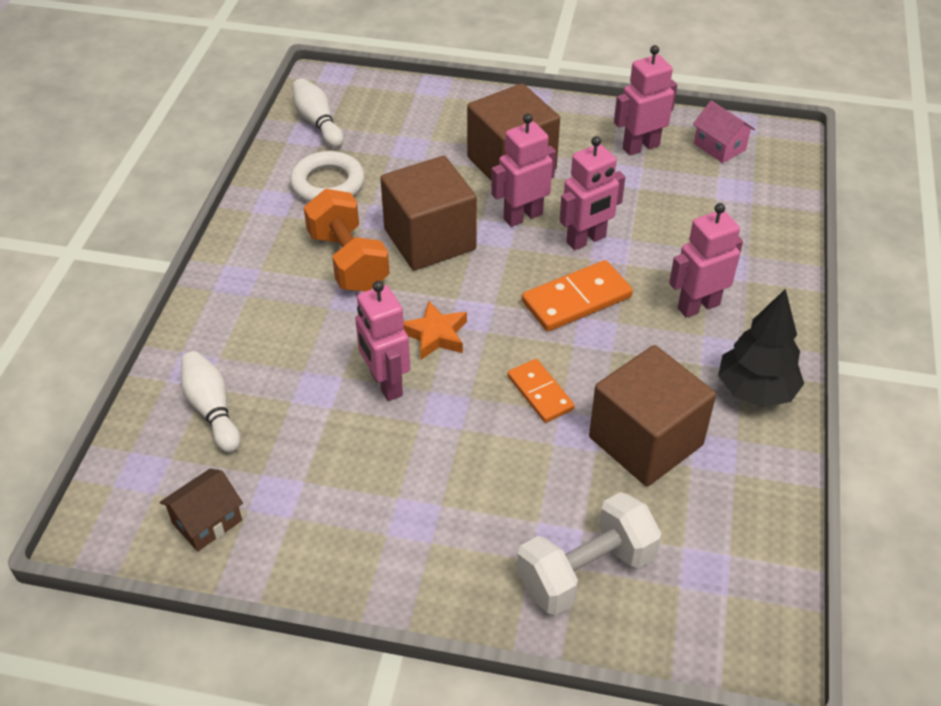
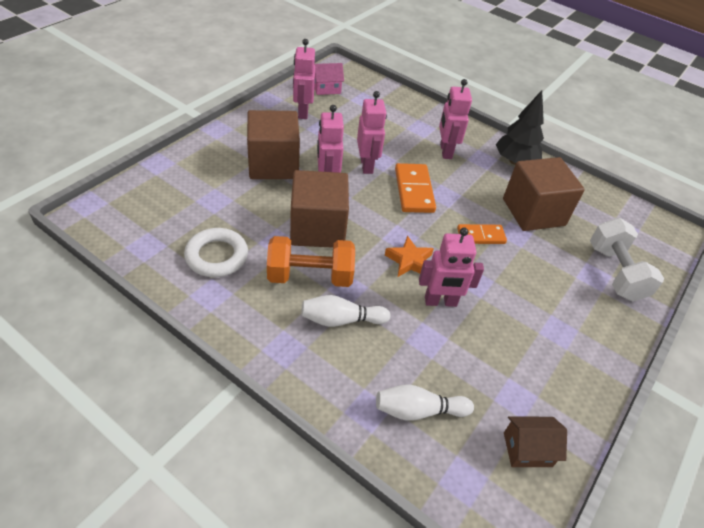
camera: 70 degrees left, 0 degrees up
(207, 521) = (527, 449): brown house -> brown house turned 75 degrees counterclockwise
(318, 123) = (138, 235): white bowling pin -> white bowling pin (341, 320)

